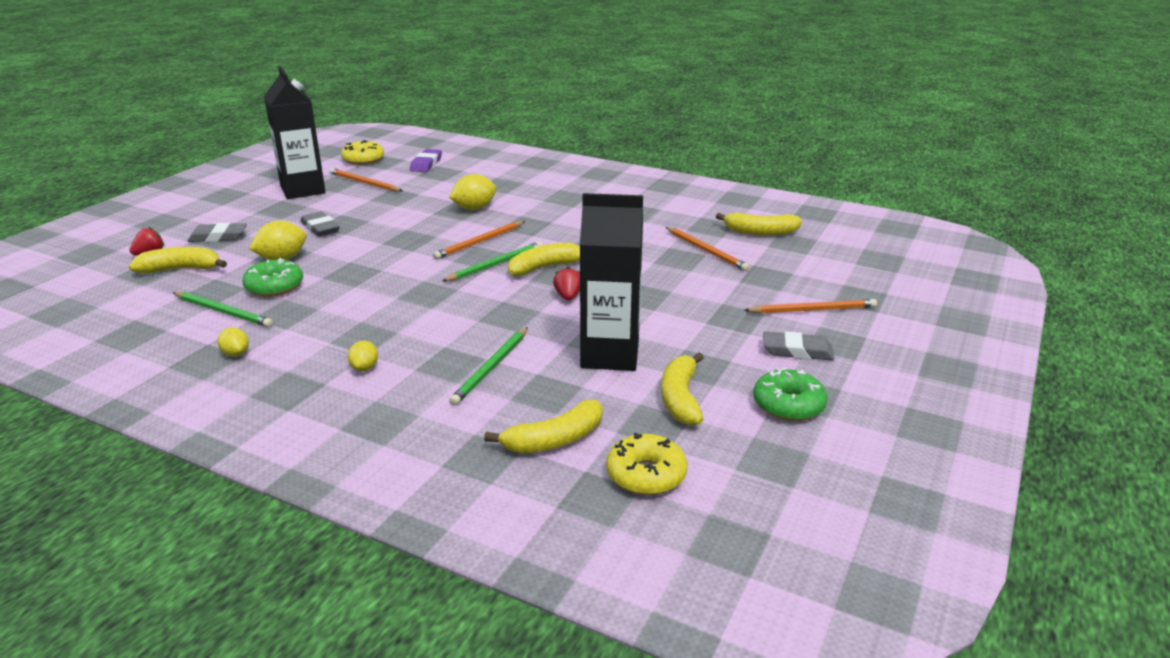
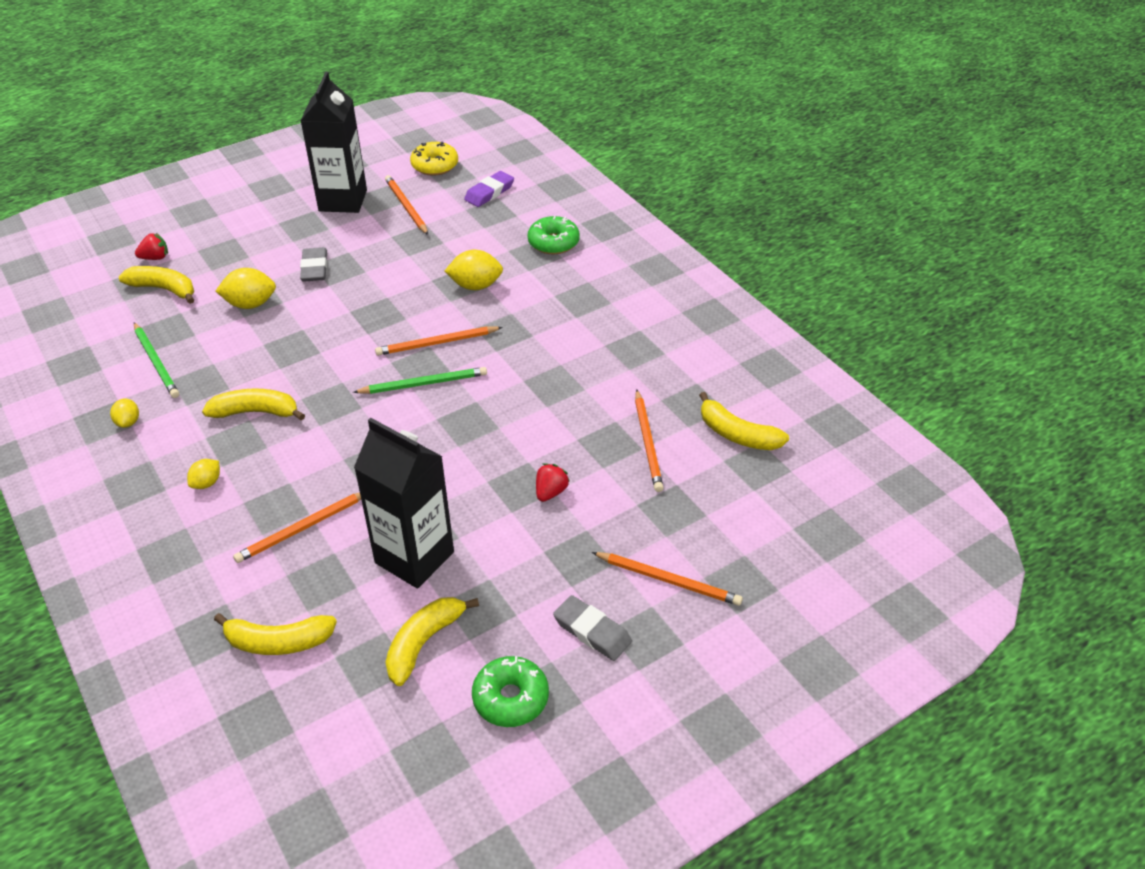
camera: 30 degrees right, 15 degrees up
(218, 237) = (223, 251): grey eraser -> none
(274, 287) = (217, 343): green donut -> green donut (553, 243)
(491, 368) = (302, 528): green pencil -> orange pencil
(545, 267) = (465, 406): yellow banana -> yellow banana (256, 412)
(568, 296) = (449, 459): red strawberry -> red strawberry (551, 492)
(646, 475) = (312, 719): yellow donut -> none

